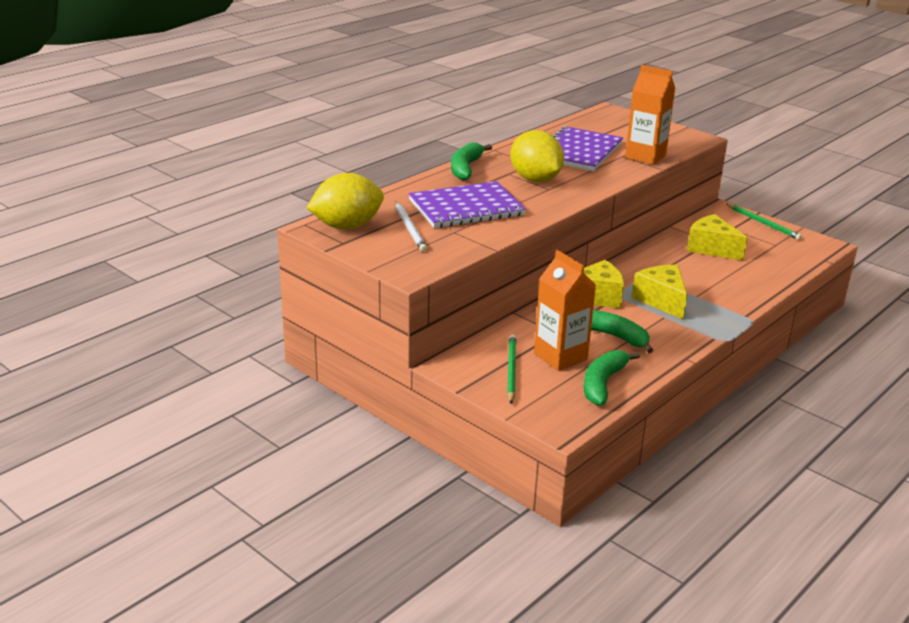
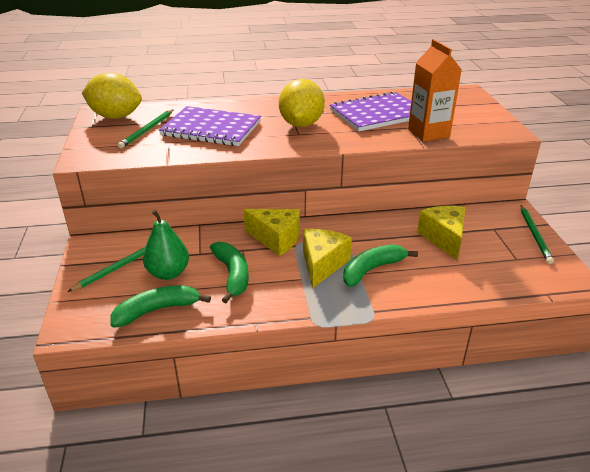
camera: 40 degrees right, 5 degrees up
(409, 228) = (147, 130): white pencil -> green pencil
(465, 168) = (269, 102): green banana -> green banana (372, 269)
(560, 356) = (168, 273): orange carton -> green pear

